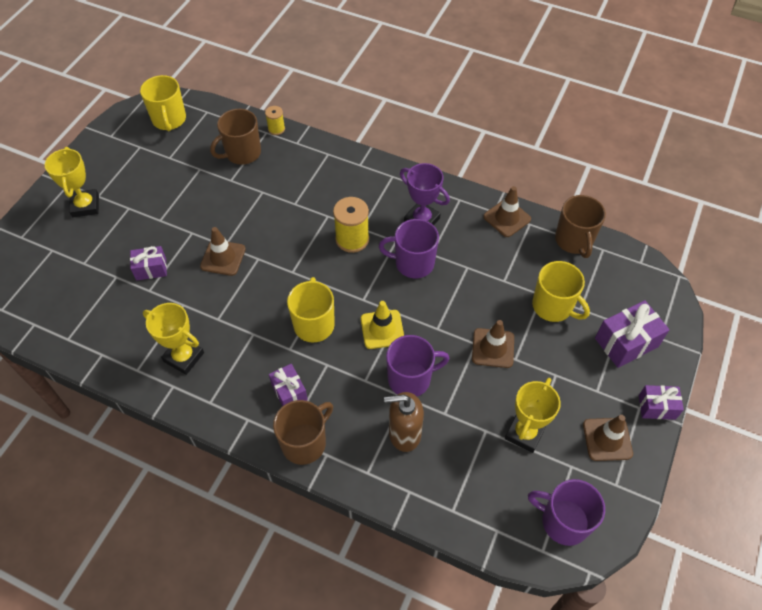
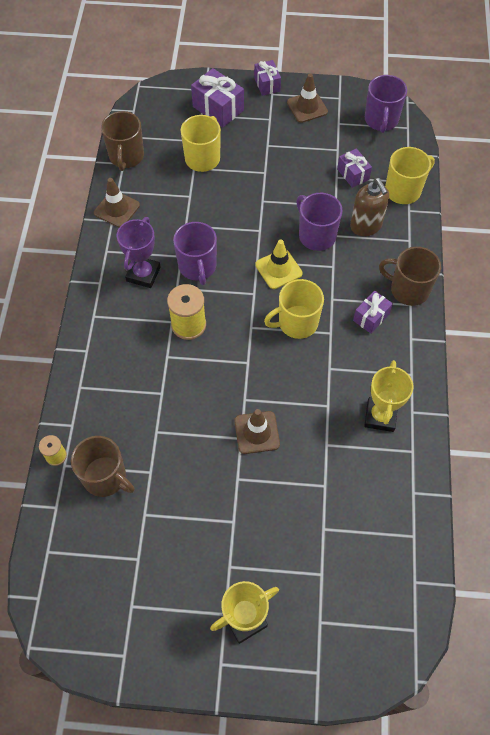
camera: 110 degrees left, 5 degrees up
(151, 269) = (299, 497): purple gift -> purple gift (353, 174)
(169, 120) = (75, 592): yellow mug -> yellow mug (404, 190)
(493, 348) = (261, 188): brown traffic cone -> none
(524, 433) = (326, 153): yellow trophy -> none
(574, 241) = (126, 157): brown mug -> brown mug turned 120 degrees clockwise

